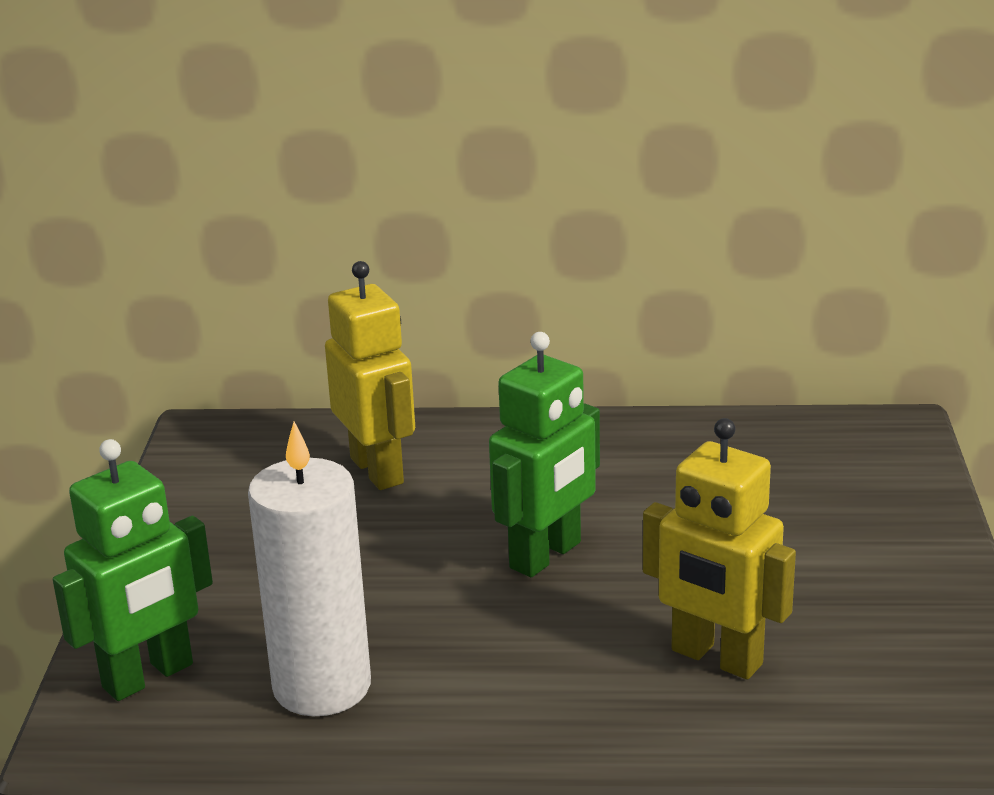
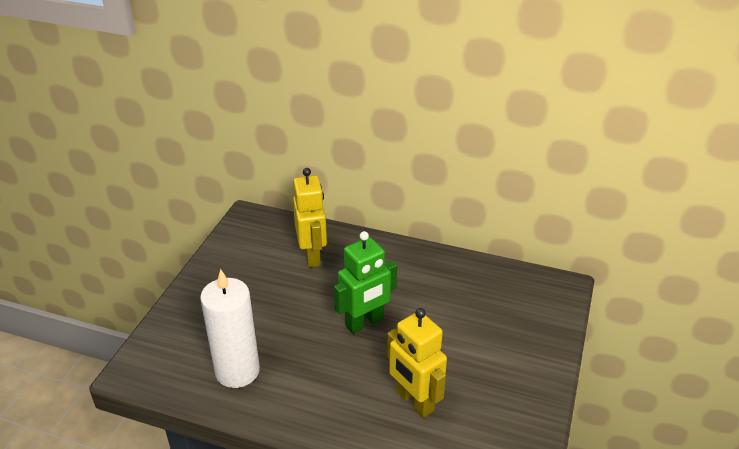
camera: 15 degrees right, 10 degrees up
(148, 677) = (169, 346): green robot -> none

